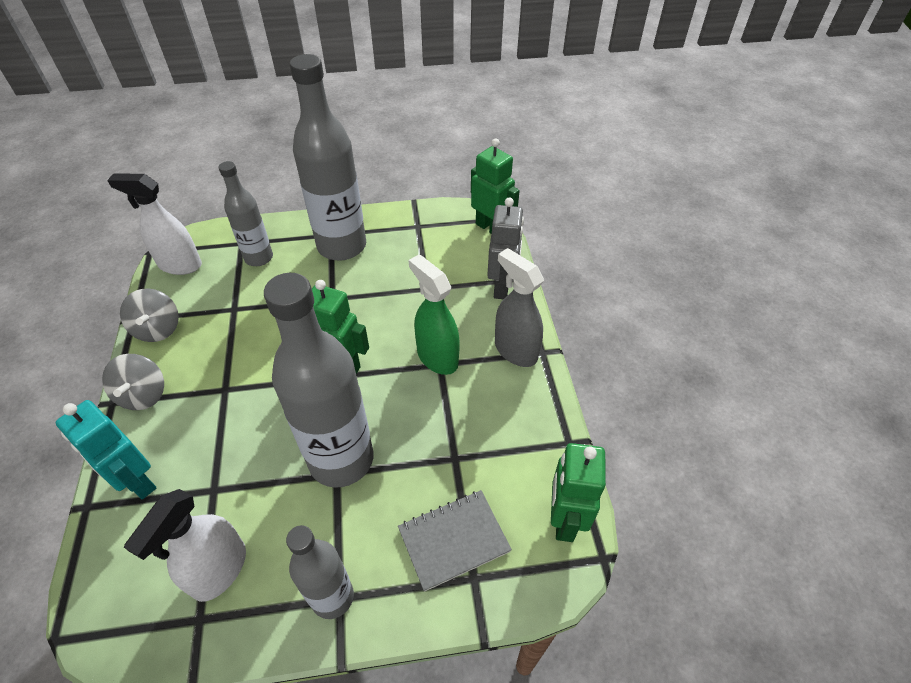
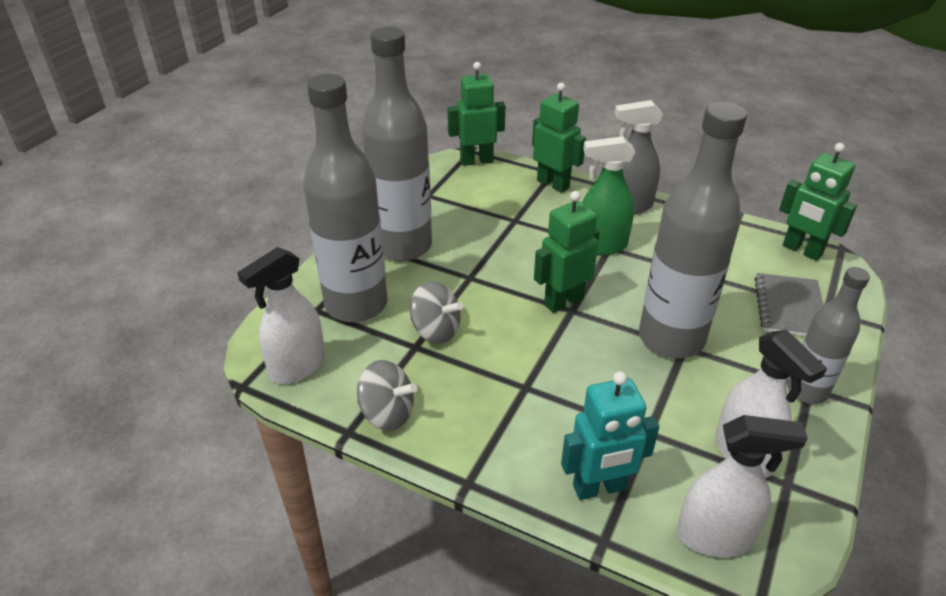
camera: 55 degrees left, 10 degrees down
(115, 581) = (714, 537): none -> white spray bottle
(143, 395) = (479, 452): grey spinning top -> grey spinning top (435, 330)
(259, 258) = (356, 304): grey bottle -> grey bottle, size x1.76
(502, 287) = (553, 184): grey robot -> green robot

